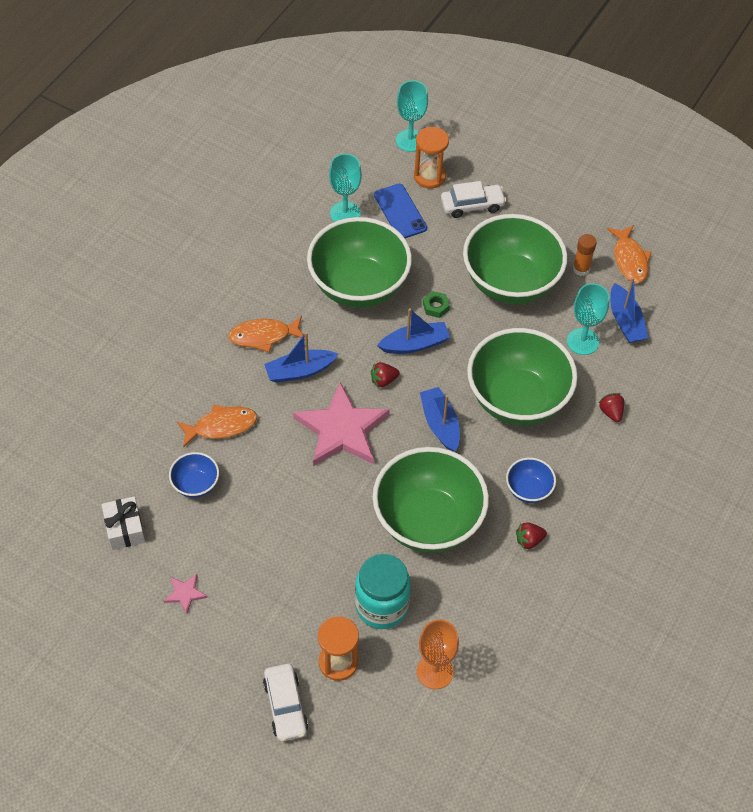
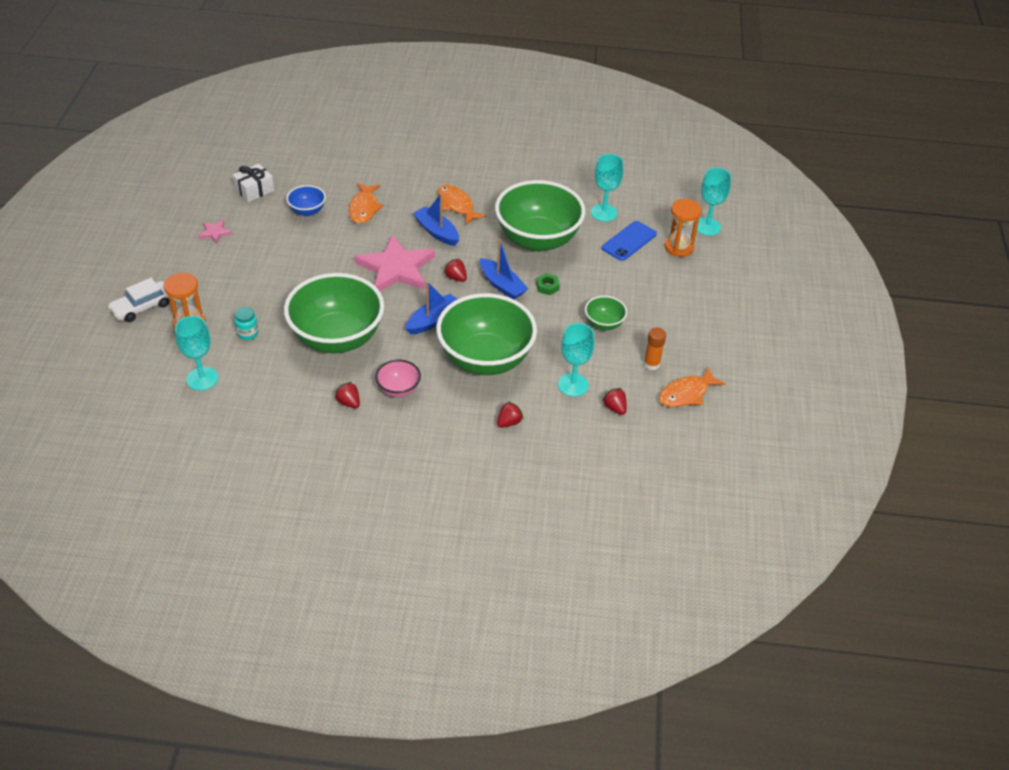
camera: 65 degrees right, 10 degrees down
(221, 426) = (364, 208): orange fish -> orange fish turned 45 degrees clockwise
(381, 606) = (248, 333): turquoise jar -> turquoise jar, size x0.48
(435, 671) = (202, 378): orange goblet -> turquoise goblet
(472, 205) = (668, 280): white car -> none
(510, 283) = (604, 324): green bowl -> green bowl, size x0.45
(528, 490) = (398, 389): blue bowl -> pink bowl
(625, 321) = (614, 408): blue boat -> red strawberry

